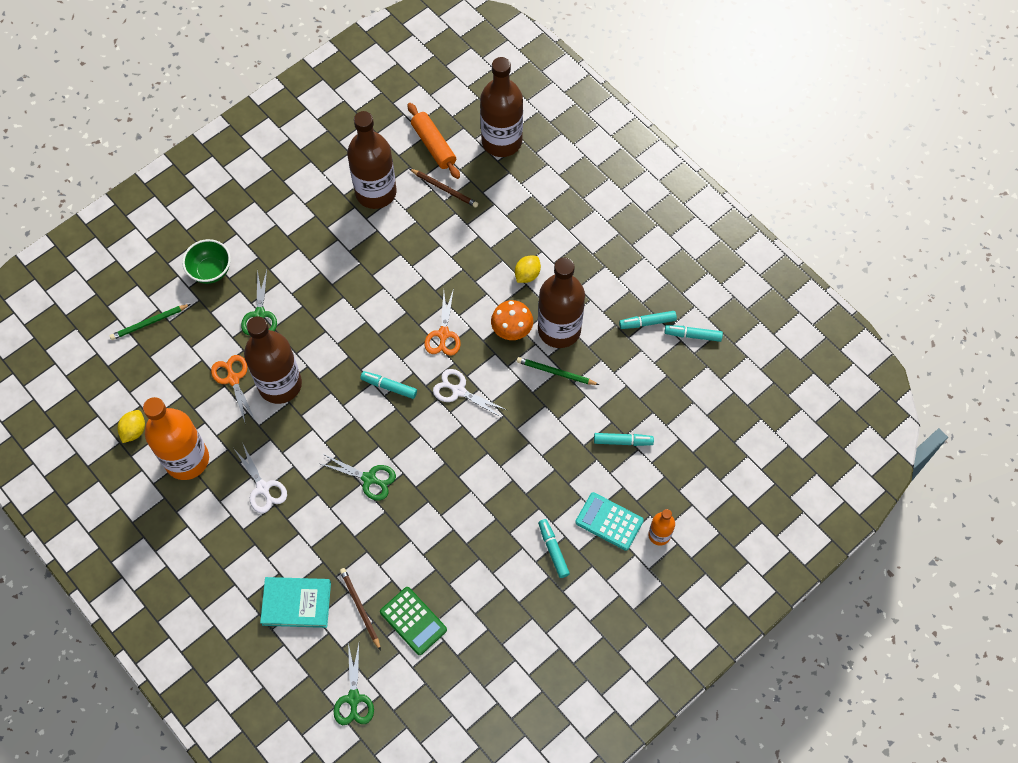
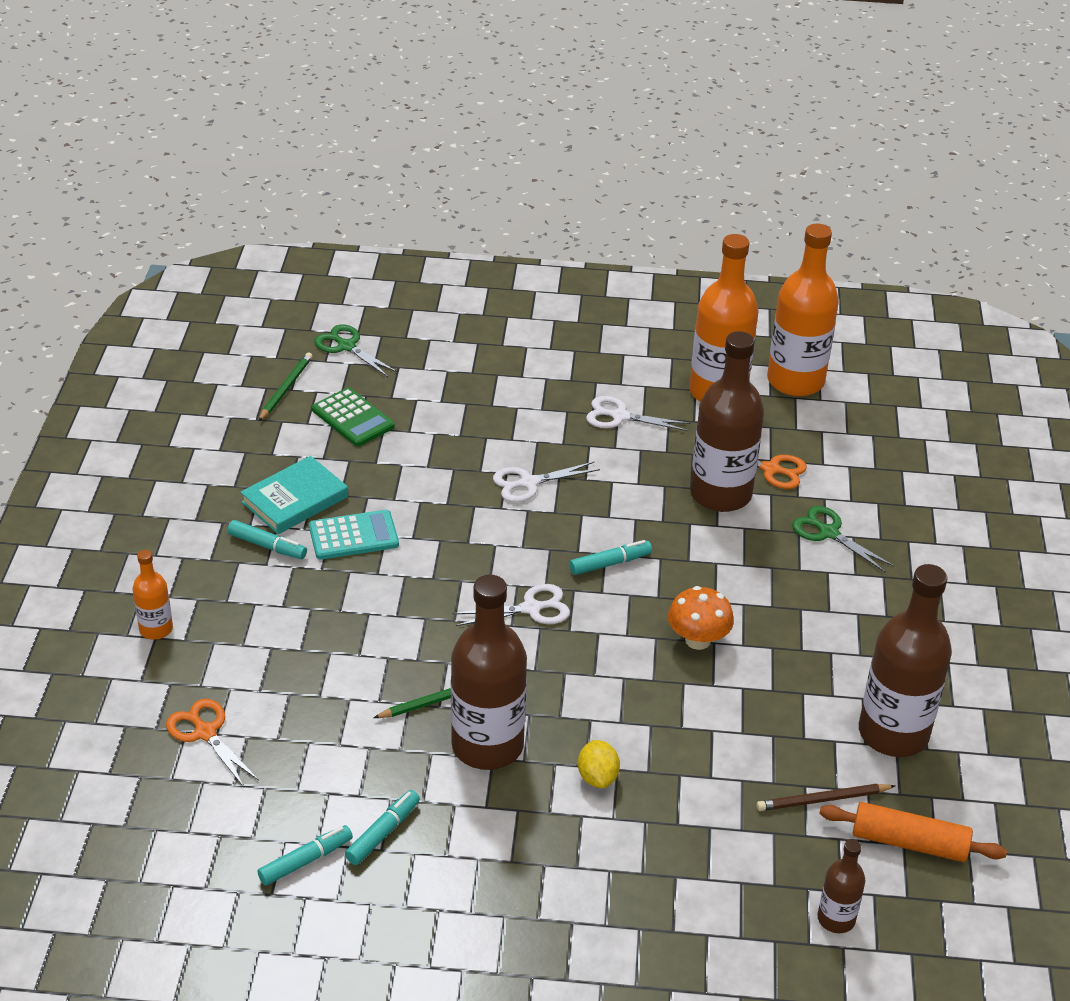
camera: 135 degrees right, 25 degrees down
(134, 430) = (795, 381): yellow lemon -> orange bottle
(149, 323) = (916, 457): green pencil -> green pencil (286, 388)
(211, 271) = (935, 534): green bowl -> none
(296, 603) = (478, 368): turquoise book -> turquoise book (295, 499)
(360, 608) = (415, 398): brown pencil -> none
(369, 479) = (529, 483): green scissors -> white scissors
(413, 621) = (353, 418): green calculator -> green calculator turned 135 degrees counterclockwise
(443, 334) = (616, 647): orange scissors -> orange scissors (205, 733)
(501, 141) = (836, 919): brown bottle -> brown bottle, size x0.49
(512, 329) = (544, 706): orange mushroom -> orange mushroom (698, 640)
(609, 521) = (228, 605): turquoise calculator -> turquoise calculator (353, 536)
(623, 441) = (285, 686): turquoise marker -> none

